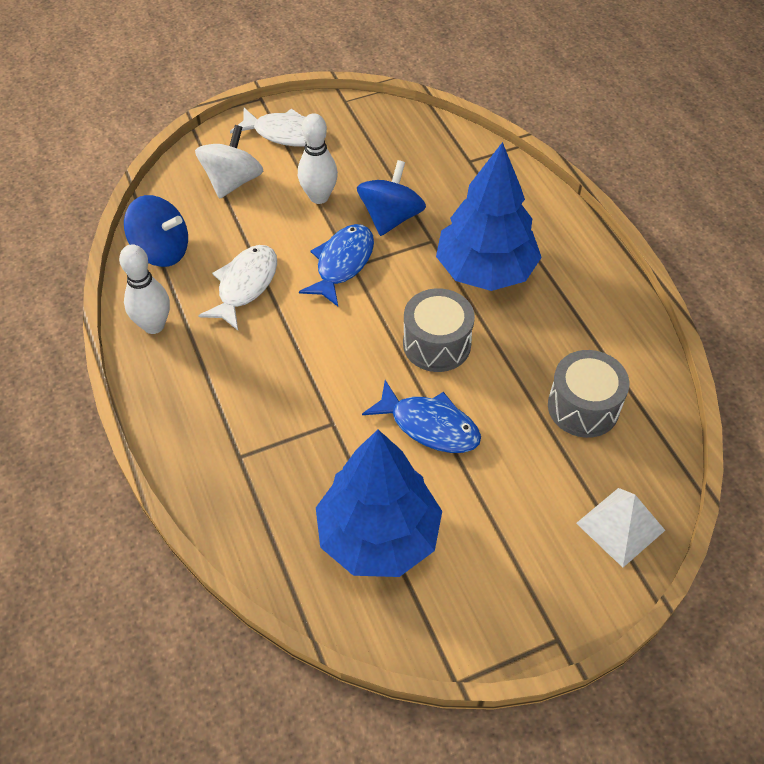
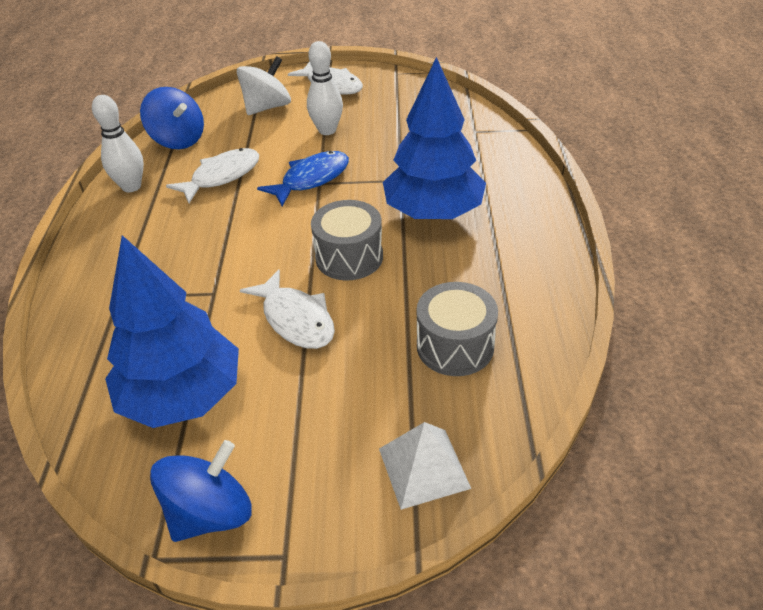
camera: 25 degrees right, 10 degrees down
(391, 218) = (376, 156): blue spinning top -> blue spinning top (210, 513)
(429, 425) = (296, 319): blue fish -> white fish

